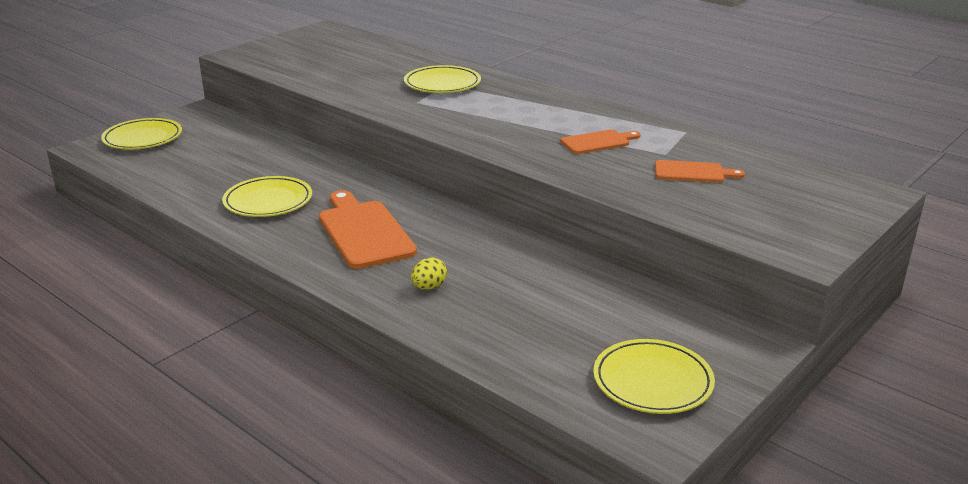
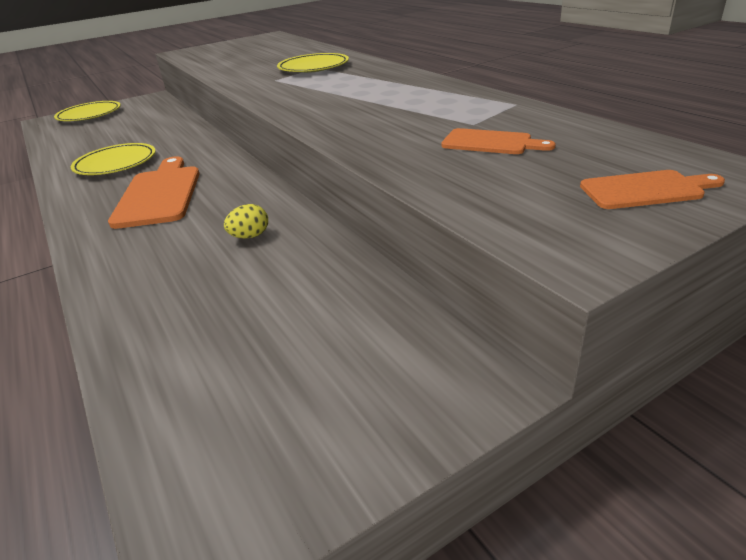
camera: 20 degrees right, 5 degrees up
(429, 287) = (156, 254): yellow egg -> yellow egg (250, 236)
(598, 142) = (409, 112): orange cutting board -> orange cutting board (645, 190)
(652, 381) = (286, 421): yellow plate -> none

